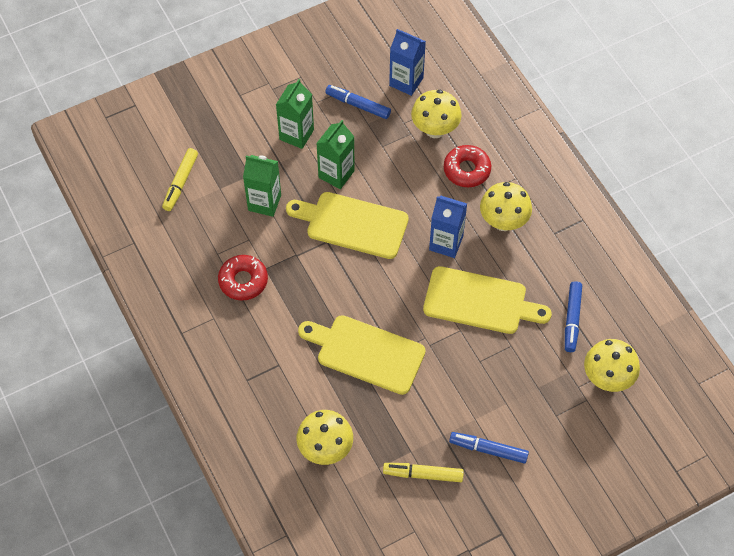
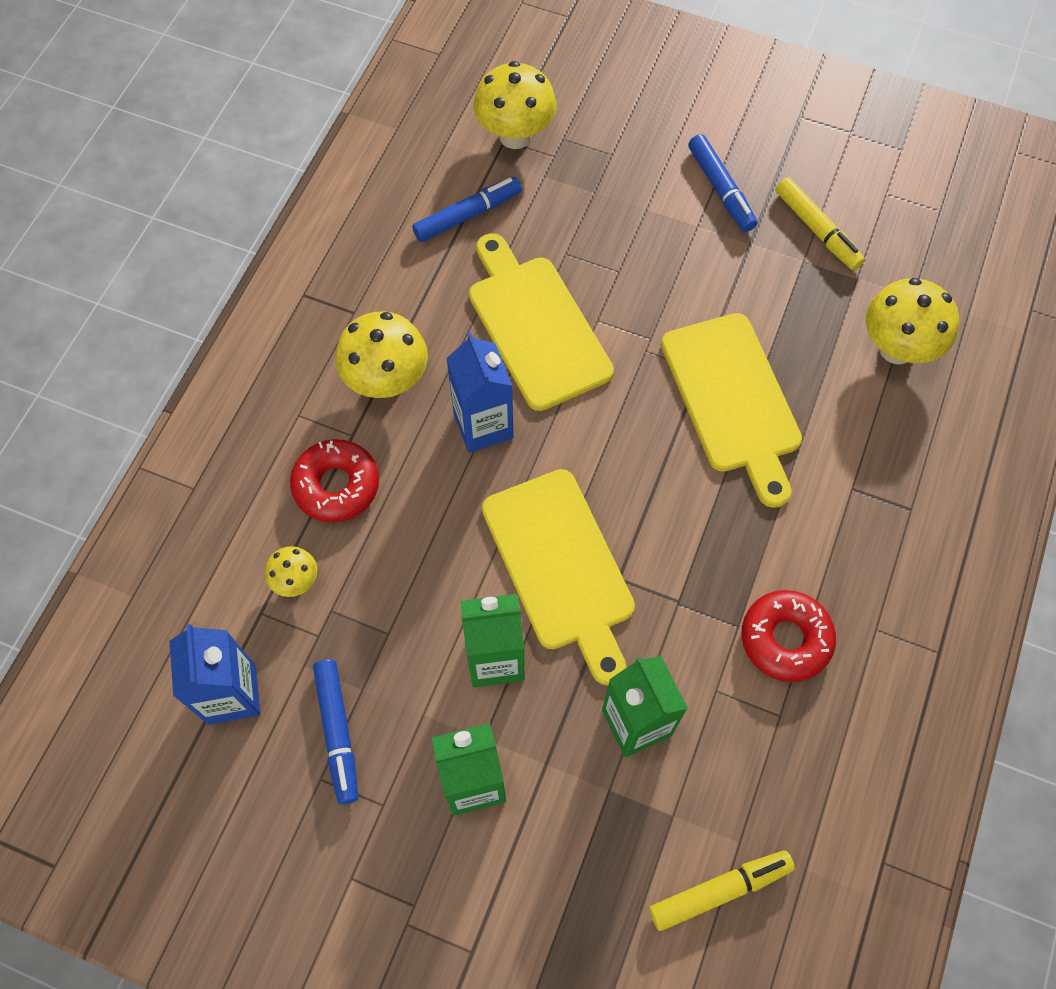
camera: 130 degrees left, 5 degrees up
(435, 130) = (296, 581): yellow mushroom -> yellow mushroom, size x0.53

